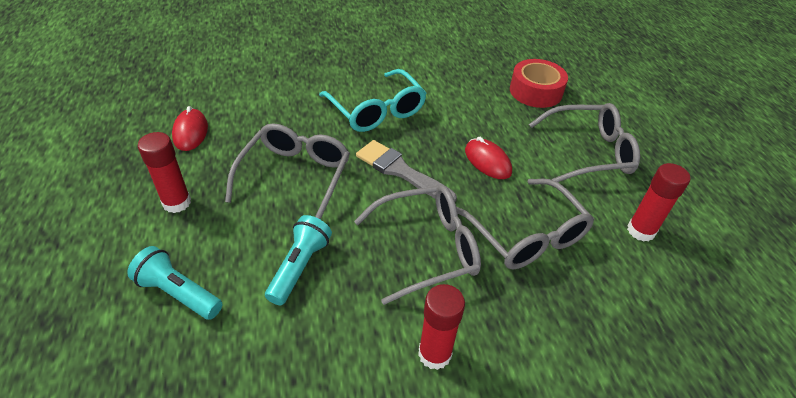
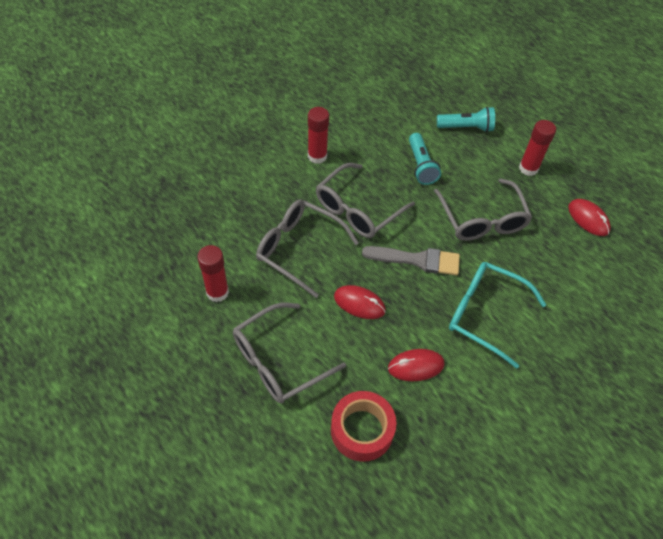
camera: 150 degrees right, 10 degrees up
(466, 105) = (416, 366): none -> red mouse

